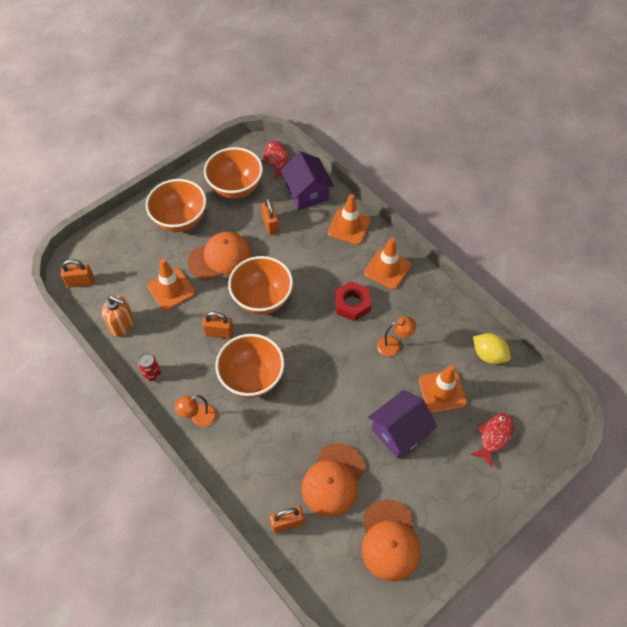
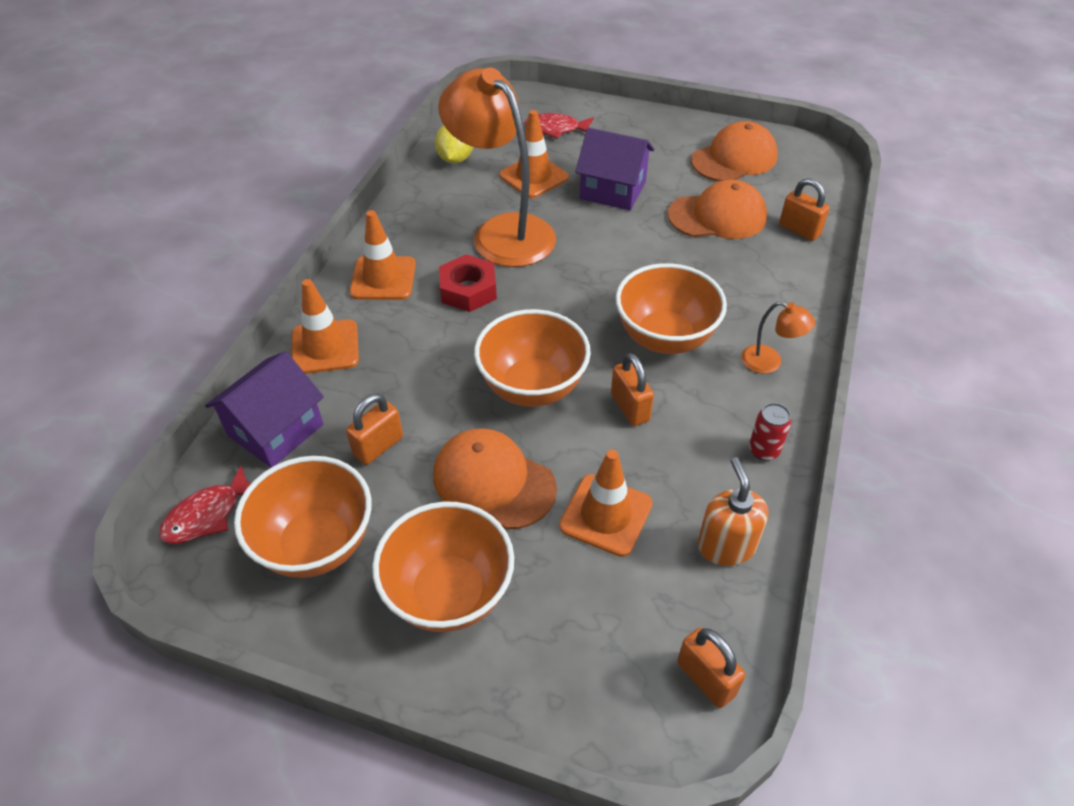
camera: 120 degrees left, 10 degrees down
(394, 345) = (503, 231): orange lamp -> orange lamp, size x2.38

